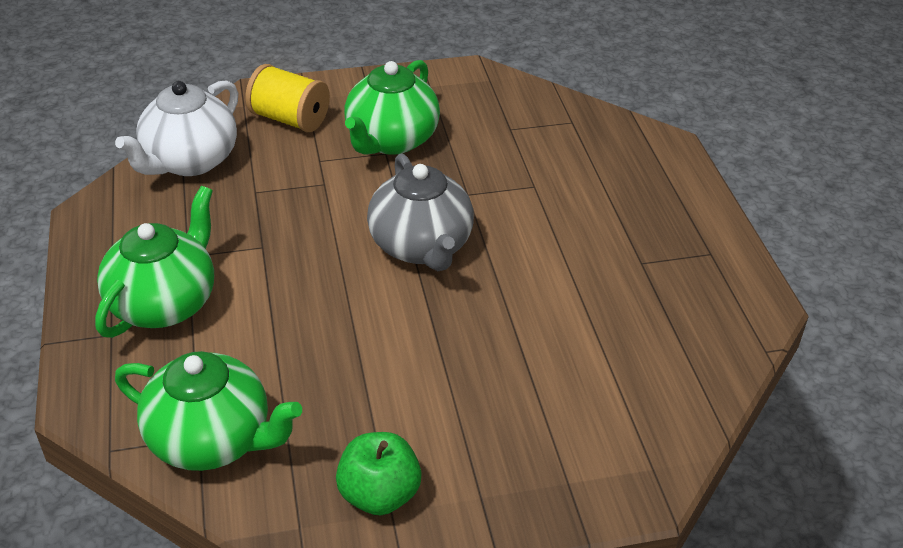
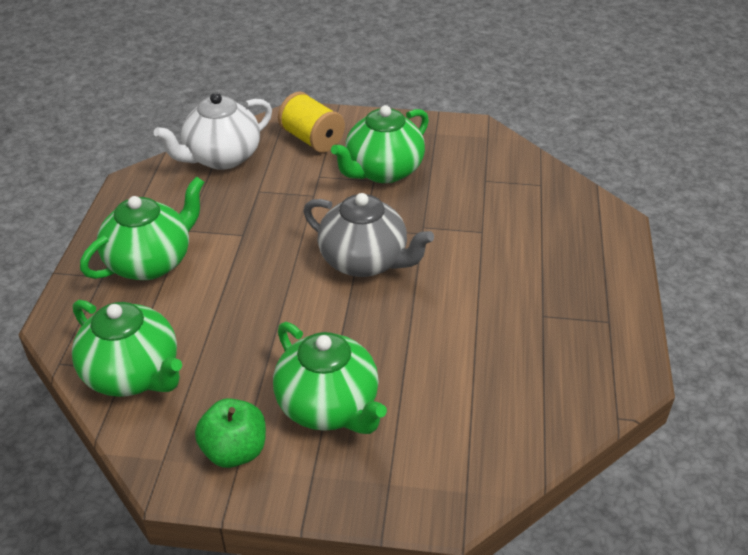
camera: 20 degrees right, 0 degrees up
(421, 246) = (365, 261): grey teapot -> grey teapot turned 60 degrees counterclockwise
(461, 417) = (329, 406): none -> green teapot

